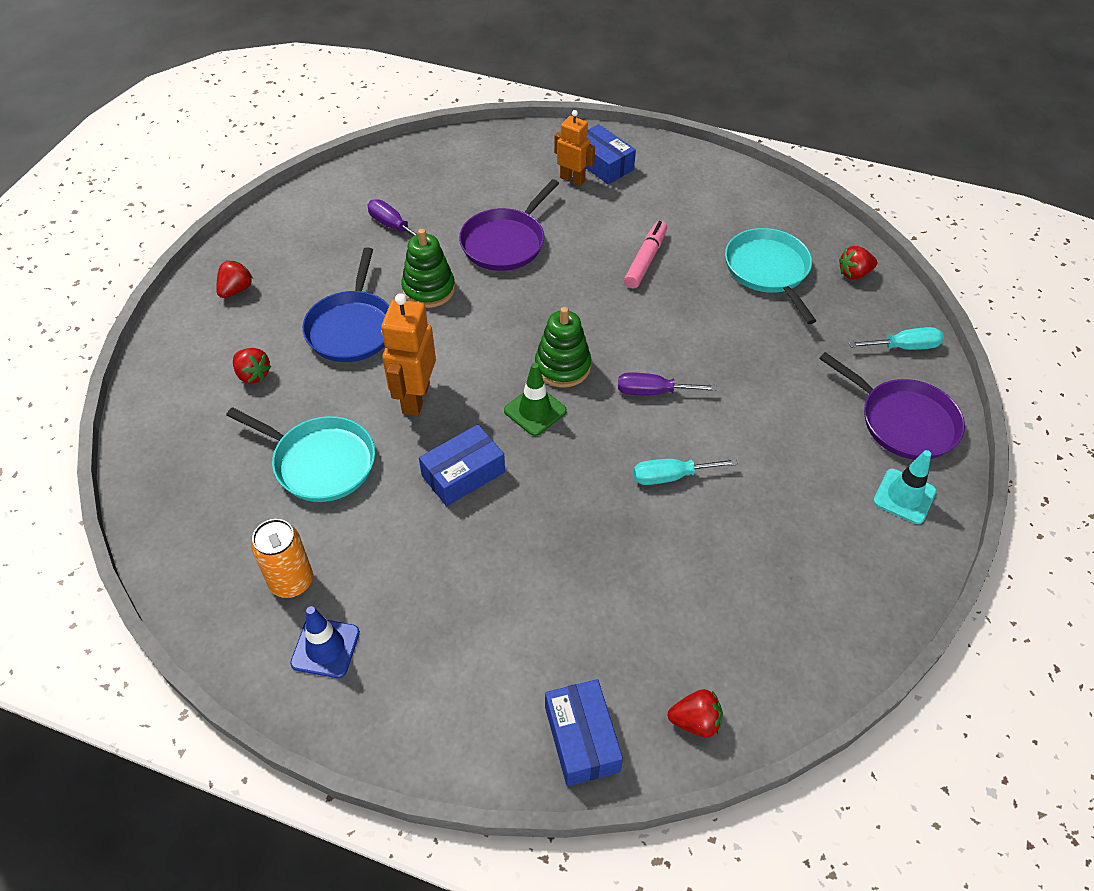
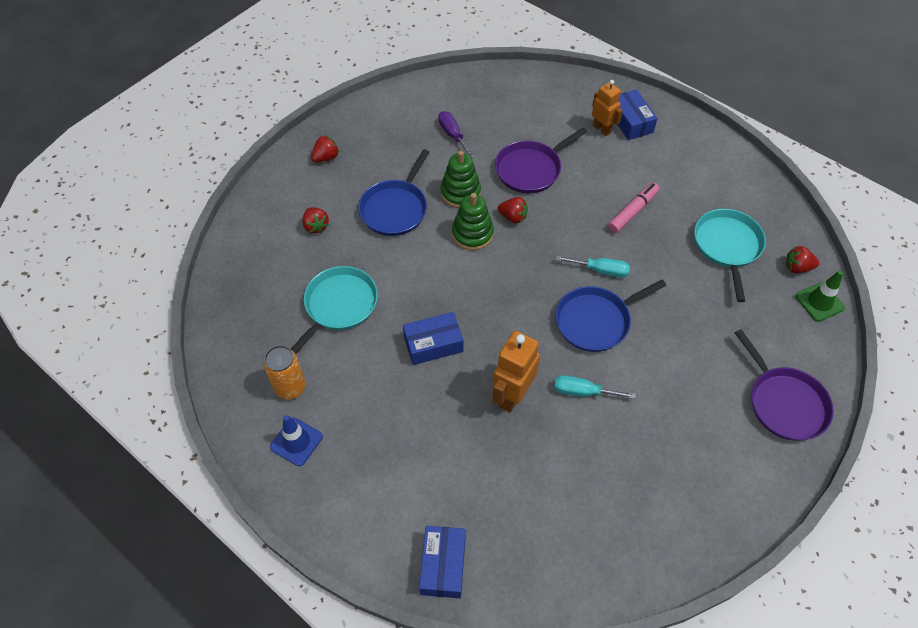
camera: 20 degrees right, 5 degrees up
(320, 462) = (339, 306): turquoise pan -> turquoise pan turned 105 degrees counterclockwise
(415, 398) = (420, 276): orange robot -> orange robot (512, 395)
(535, 411) = (502, 310): green traffic cone -> green traffic cone (819, 302)
(562, 366) = (536, 281): green stacking toy -> green stacking toy (472, 234)
(653, 392) = (595, 321): purple screwdriver -> blue pan
(695, 721) = (527, 581): red strawberry -> red strawberry (513, 217)
(904, 347) = (812, 341): turquoise screwdriver -> turquoise screwdriver (600, 270)
(904, 496) = (758, 463): turquoise traffic cone -> none

